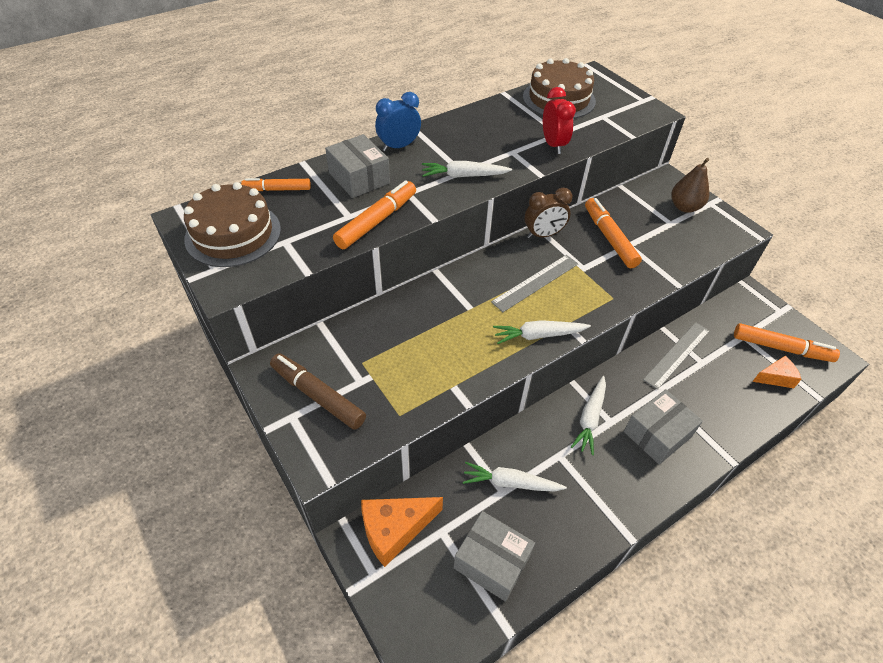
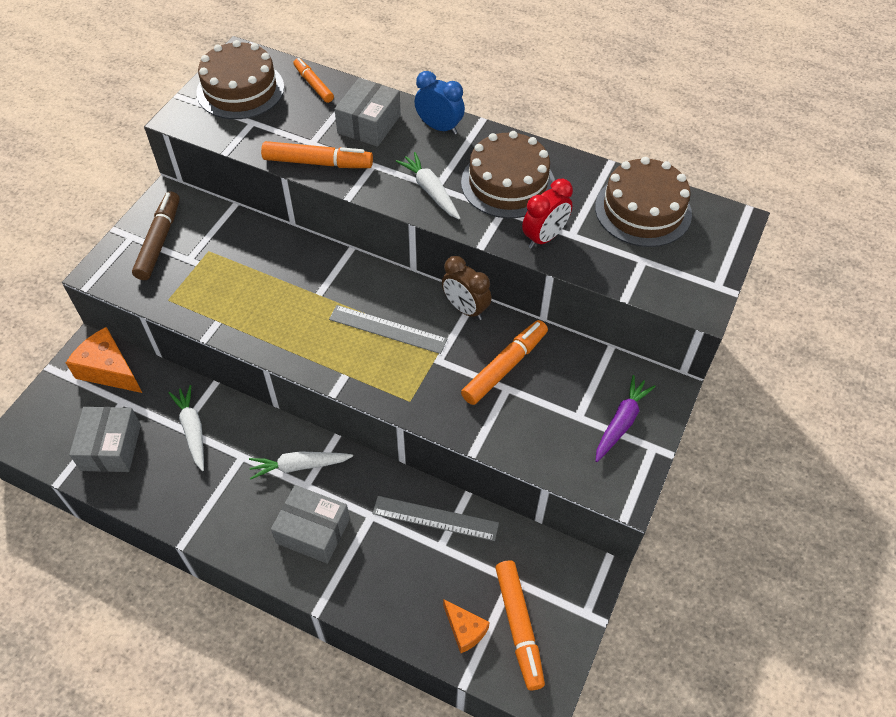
camera: 60 degrees right, 5 degrees up
(487, 139) = (508, 183): none -> brown cake
(538, 335) = (316, 358): white carrot -> none
(684, 207) = (621, 422): brown pear -> purple carrot

